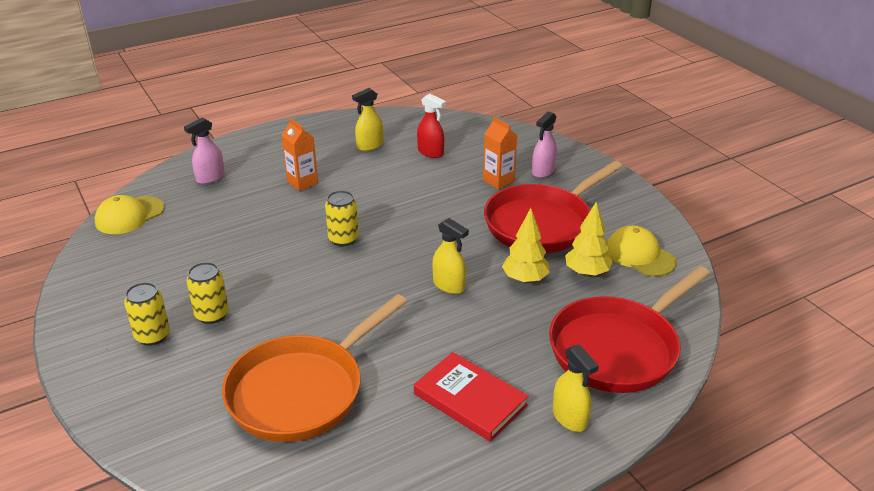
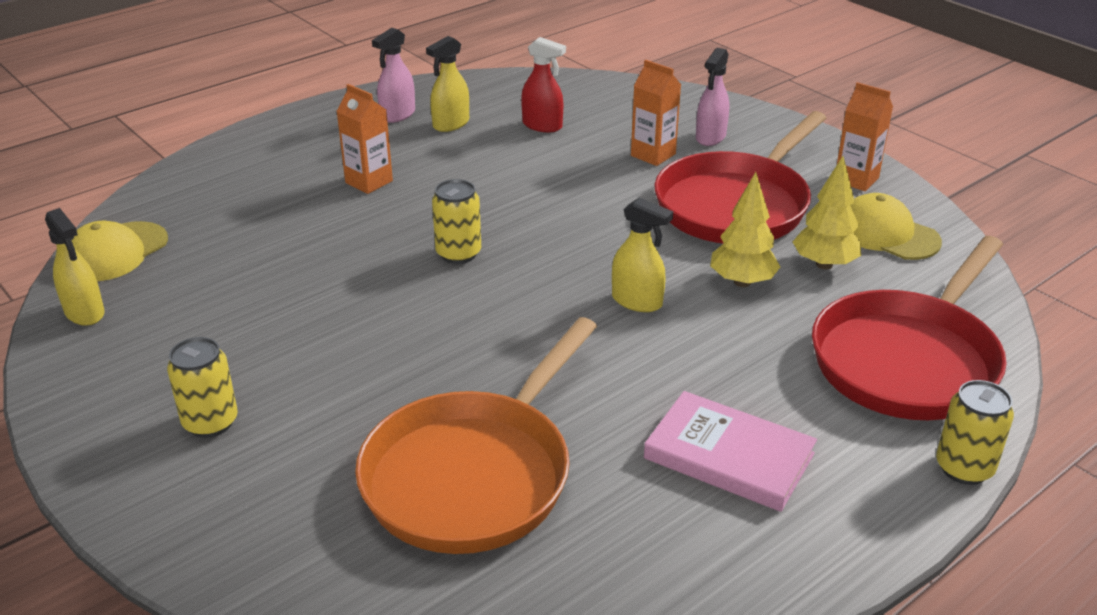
camera: 10 degrees left, 0 degrees up
(210, 178) = (225, 187): pink spray bottle -> pink spray bottle (397, 115)
(212, 315) = (294, 381): yellow can -> yellow can (964, 468)
(470, 399) = (729, 456): red book -> pink book
(570, 418) = (880, 464): yellow spray bottle -> yellow spray bottle (85, 313)
(634, 213) = (856, 179): none -> orange carton

